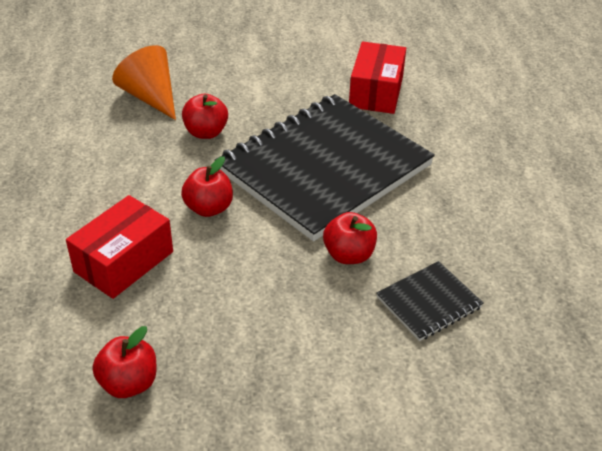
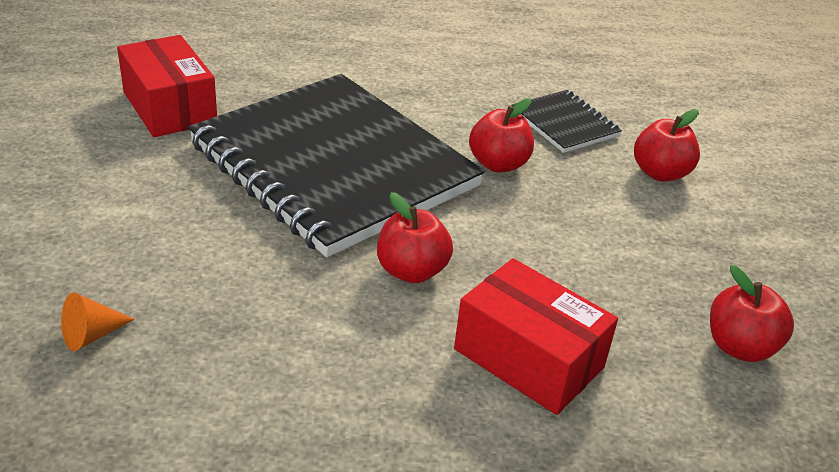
camera: 90 degrees left, 5 degrees down
(150, 97) = (91, 335): orange cone -> orange cone, size x0.49
(206, 132) = (224, 269): red apple -> red apple (660, 173)
(376, 92) = (169, 107): red box -> red box turned 45 degrees clockwise

